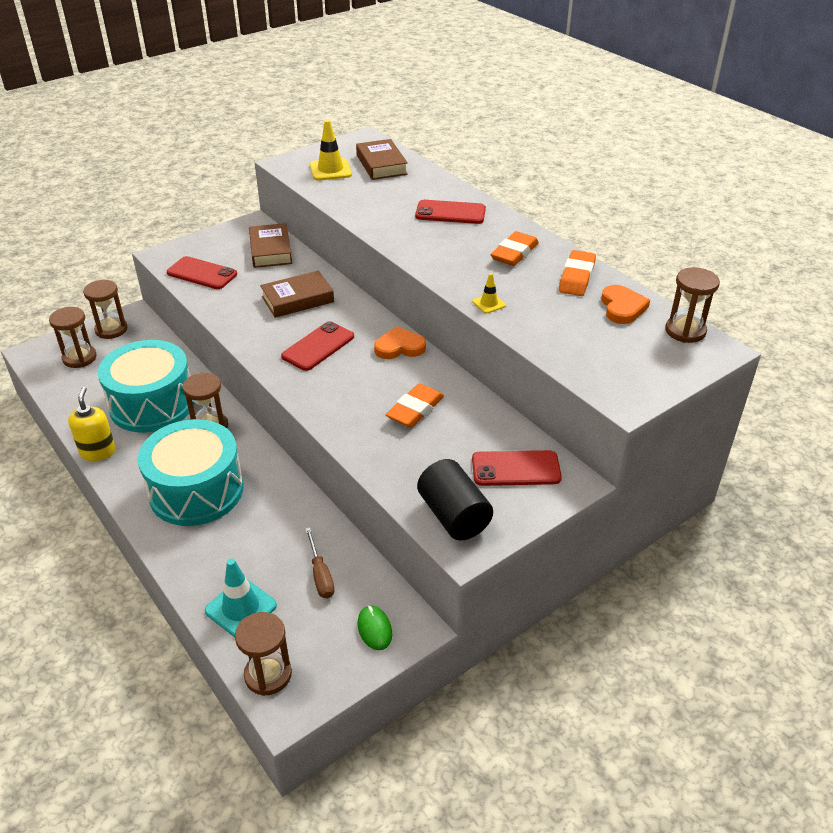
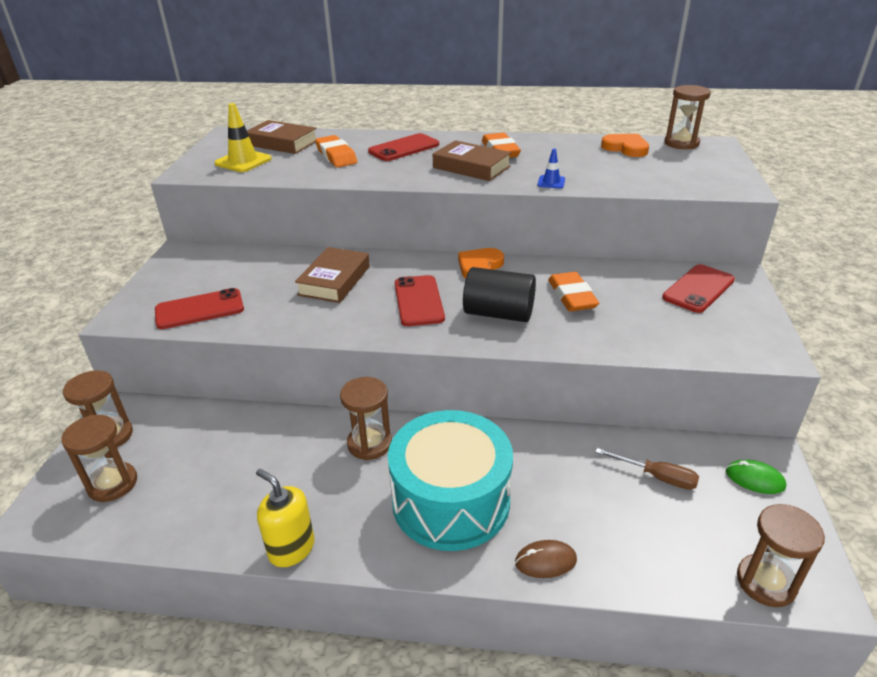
camera: 45 degrees left, 5 degrees down
(152, 404) = (276, 466): turquoise drum -> none
(186, 559) = (545, 561): none -> brown mouse
(241, 608) = (655, 555): turquoise traffic cone -> none
(270, 250) = (238, 261): brown book -> brown book (471, 167)
(453, 516) = (729, 340): black cylinder -> black cylinder (498, 313)
(489, 303) = (551, 182): yellow traffic cone -> blue traffic cone
(577, 277) = (566, 146): orange eraser -> orange eraser (336, 156)

